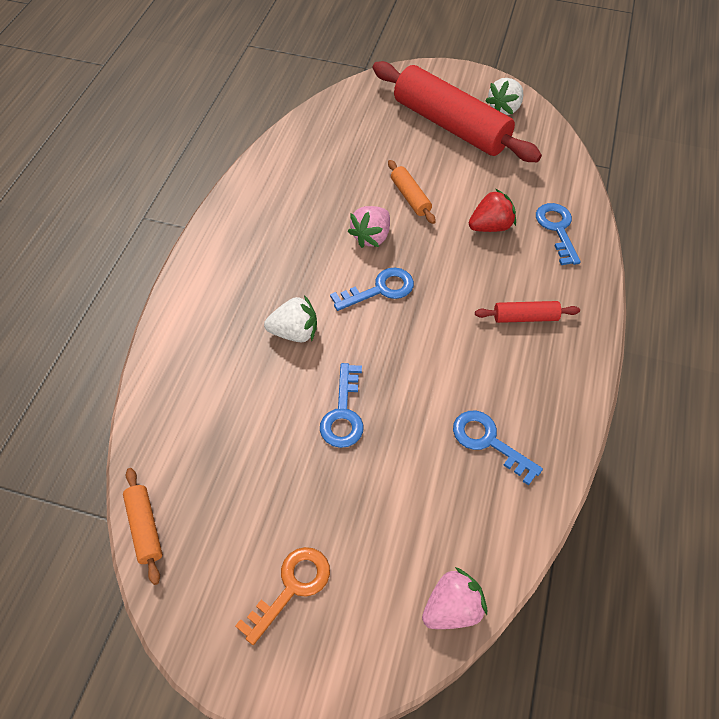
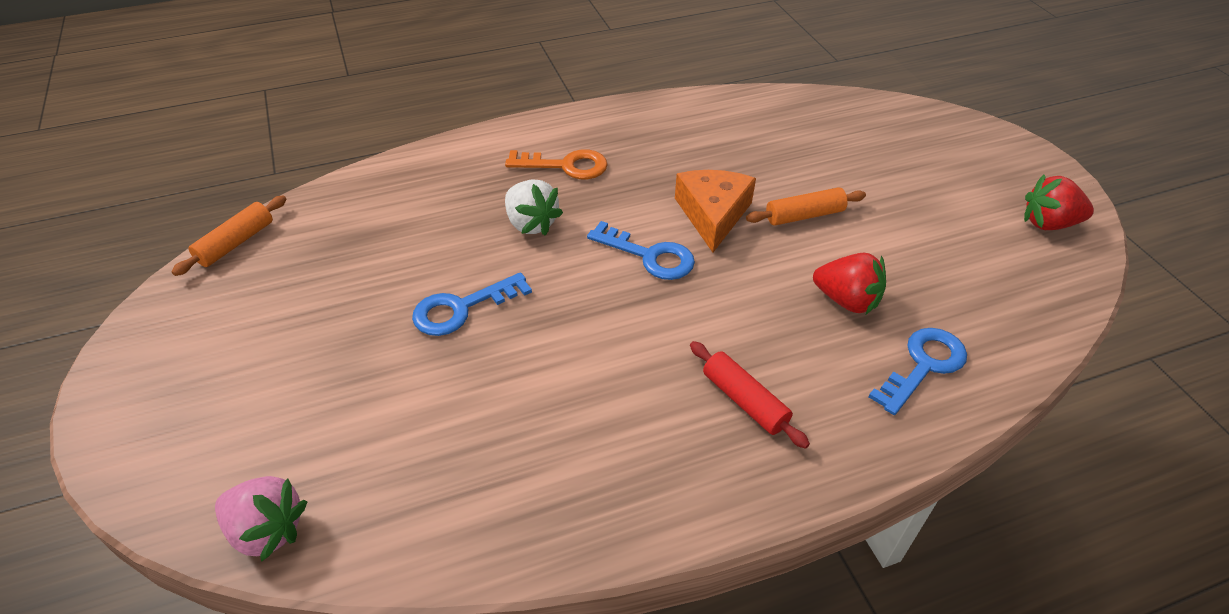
camera: 55 degrees right, 10 degrees down
(291, 587) = (224, 375): orange key -> orange key (566, 166)
(371, 237) = (713, 214): pink strawberry -> orange cheese
(410, 197) = (804, 215): orange rolling pin -> orange rolling pin turned 45 degrees clockwise
(450, 125) = (952, 194): red rolling pin -> none
(488, 442) = (524, 454): blue key -> none
(504, 108) = (1048, 223): white strawberry -> red strawberry

